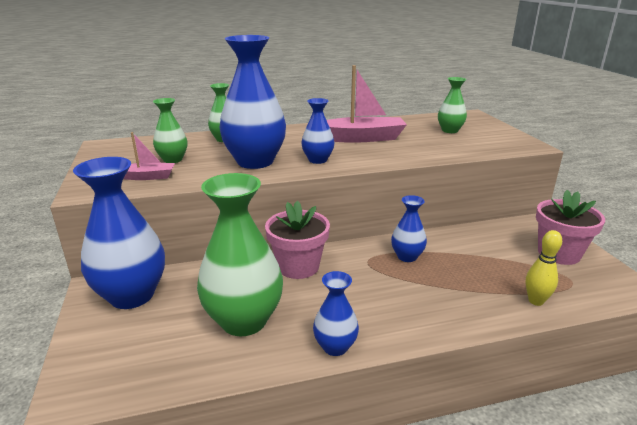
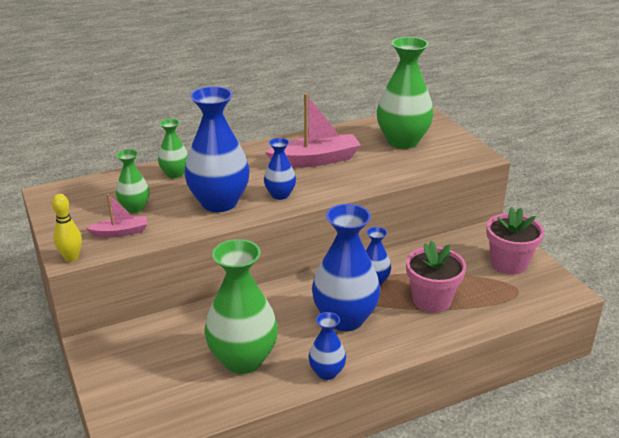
camera: 10 degrees left, 5 degrees up
(132, 295) = (131, 349): blue vase -> blue vase (345, 319)
(298, 266) = (276, 302): pink flower pot -> pink flower pot (432, 300)
(450, 130) = (402, 141): green vase -> green vase, size x1.95
(536, 301) = (487, 312): yellow bowling pin -> yellow bowling pin (71, 258)

